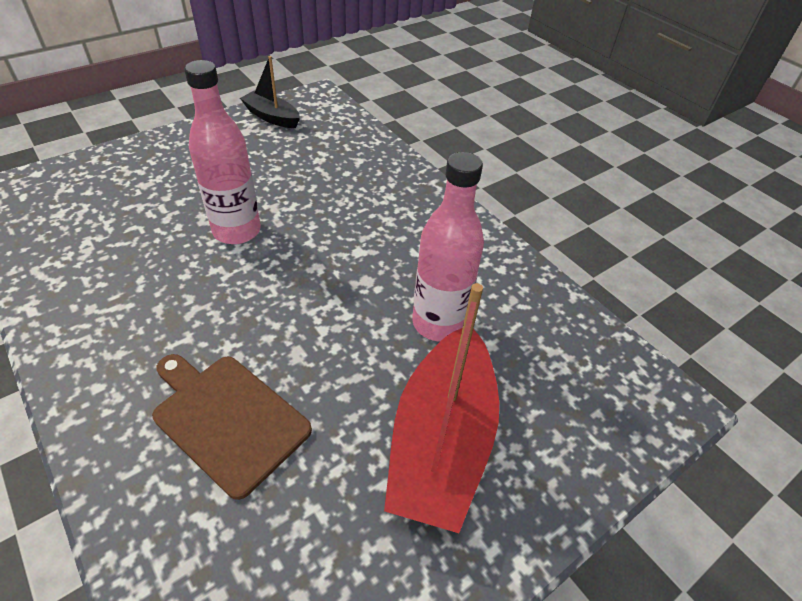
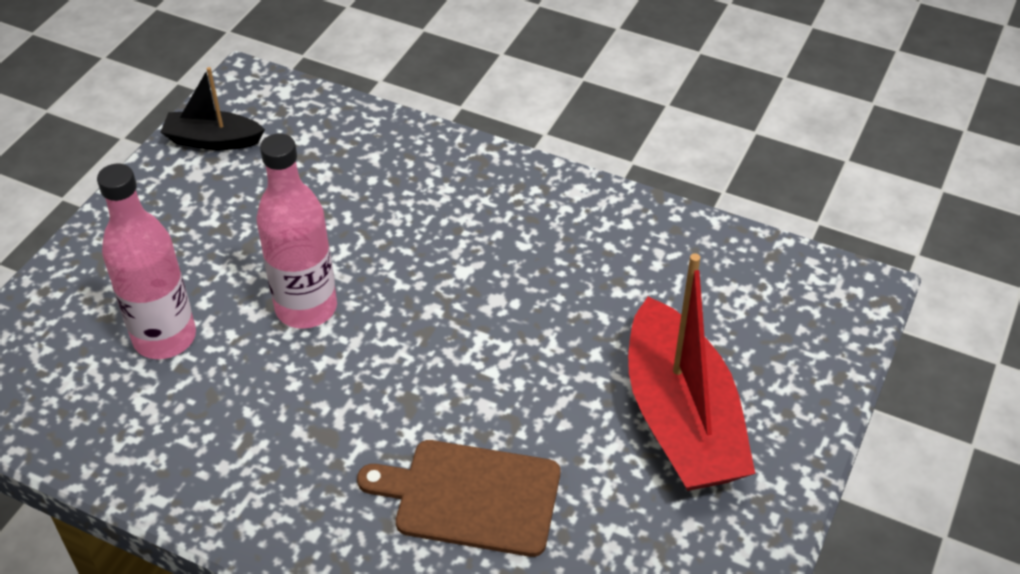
camera: 25 degrees left, 0 degrees up
(438, 323) = (602, 311): pink bottle -> pink bottle (165, 338)

